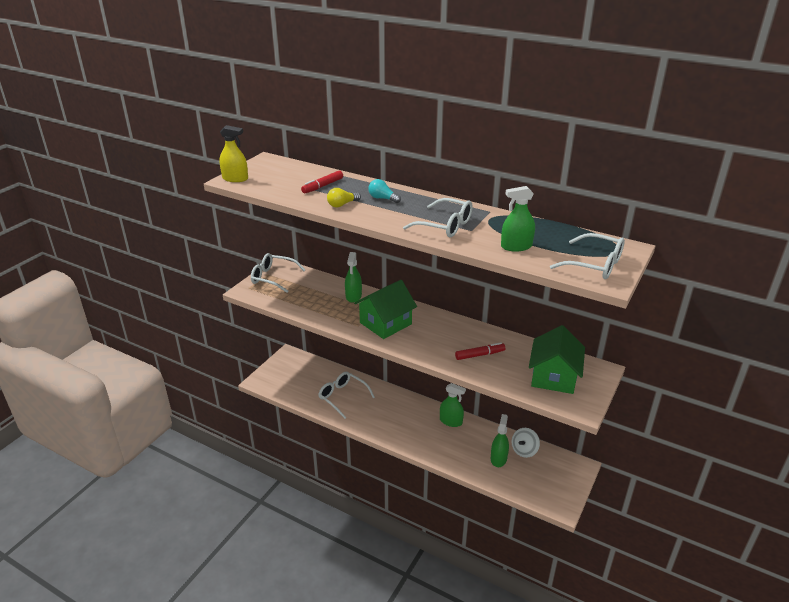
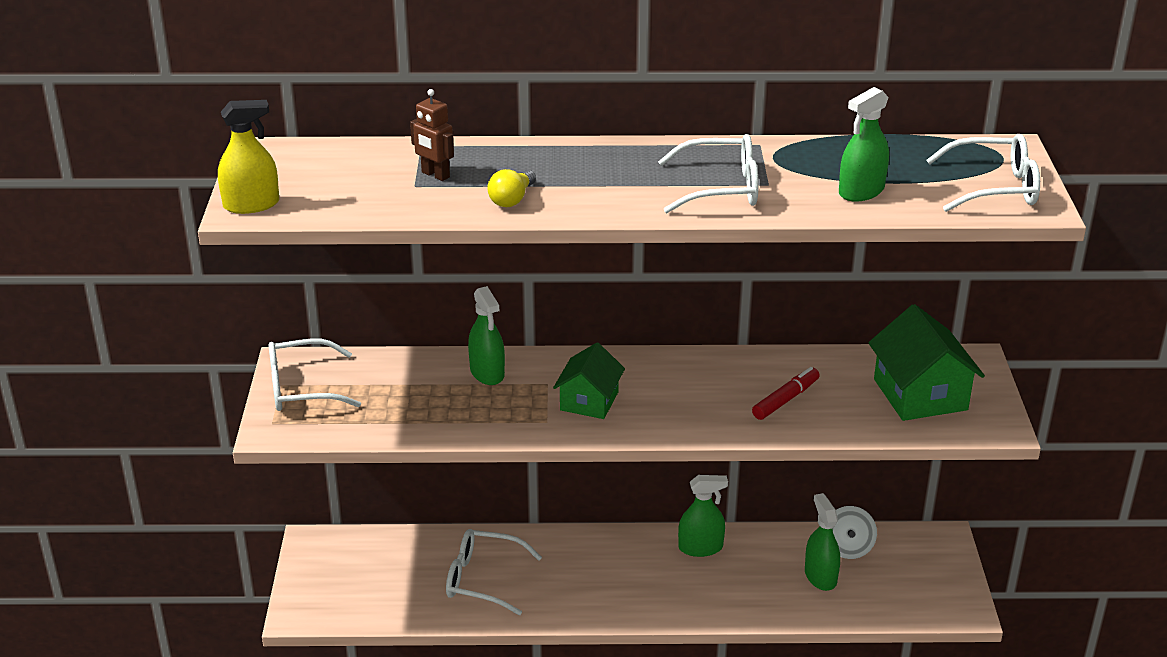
camera: 30 degrees left, 0 degrees up
(322, 186) = (435, 175): red marker -> brown robot
(382, 198) = (567, 169): turquoise light bulb -> none
(385, 323) = (589, 401): green house -> green house, size x0.65

